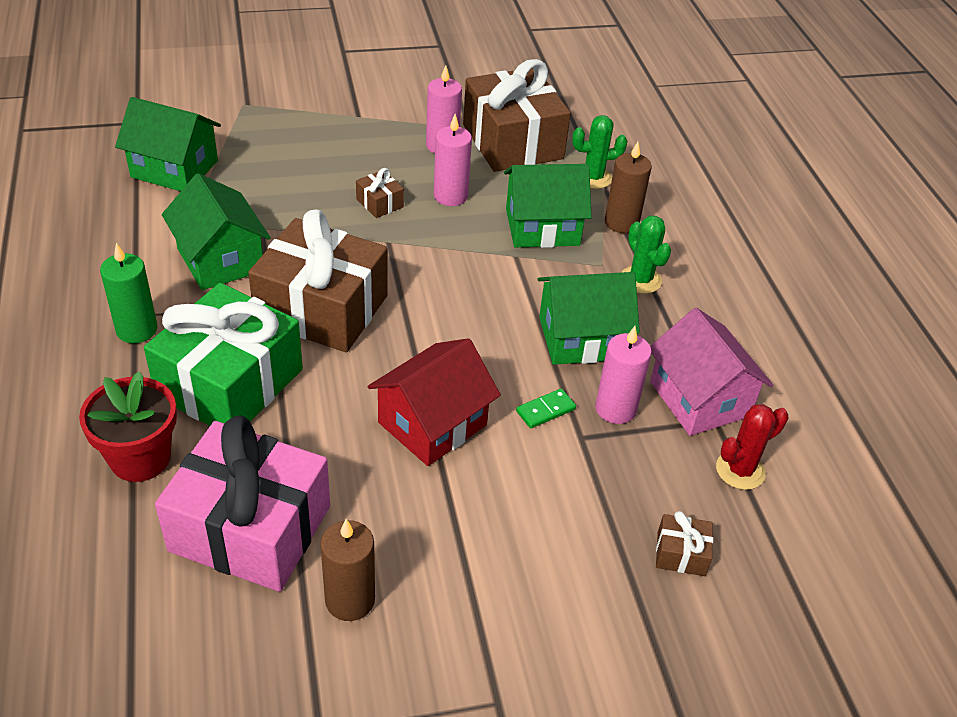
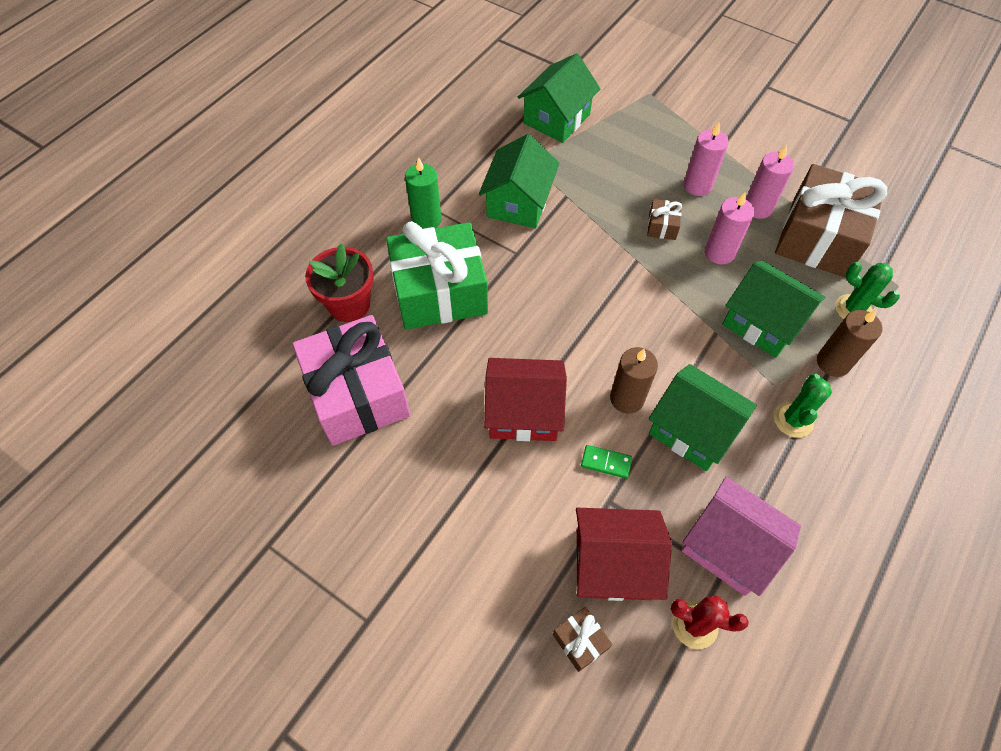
camera: 50 degrees right, 15 degrees up
(174, 169) = (557, 119): green house -> green house turned 60 degrees clockwise
(322, 308) = (542, 279): brown gift -> none
(350, 600) = (360, 483): brown candle -> brown candle (627, 398)
(615, 409) = (656, 501): pink candle -> pink candle (697, 186)
(638, 478) = (613, 564): none -> red house
(699, 399) = (728, 546): pink house -> pink house turned 75 degrees counterclockwise

